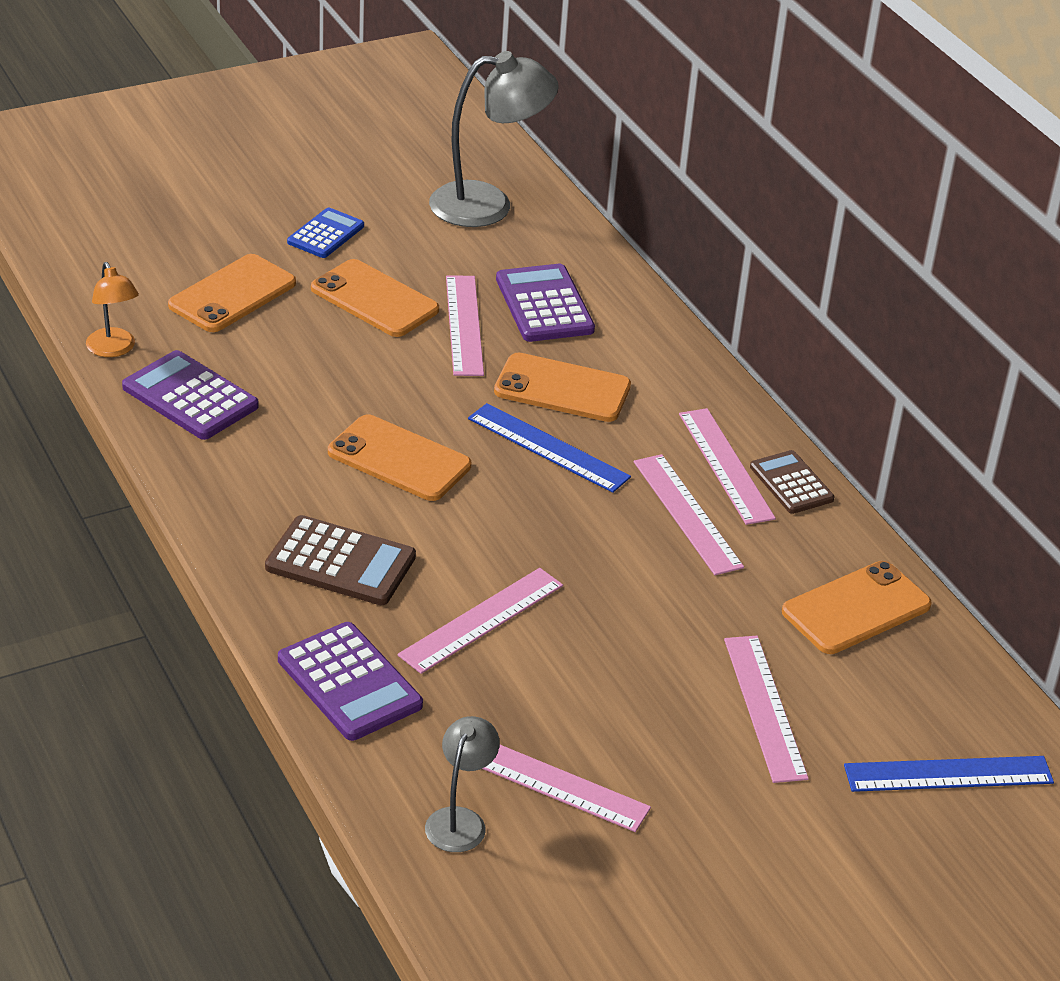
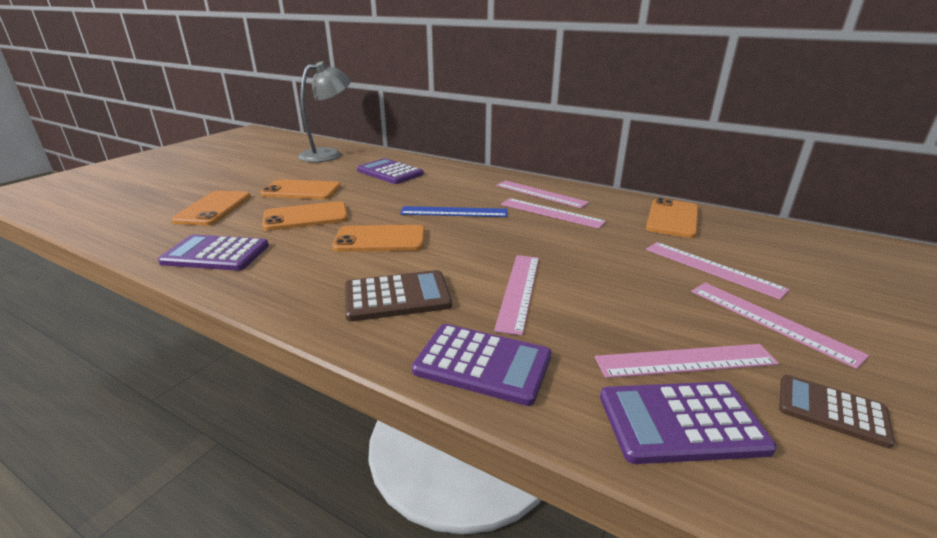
camera: 30 degrees left, 10 degrees down
(114, 349) = (142, 249): orange lamp -> none
(326, 234) = (253, 178): blue calculator -> none
(460, 820) = (681, 422): grey lamp -> purple calculator
(464, 325) = (358, 187): pink ruler -> pink ruler (771, 321)
(562, 389) = (433, 192): orange phone -> orange phone (306, 217)
(791, 483) = (575, 191): brown calculator -> brown calculator (831, 410)
(948, 774) = (826, 260): blue ruler -> none

